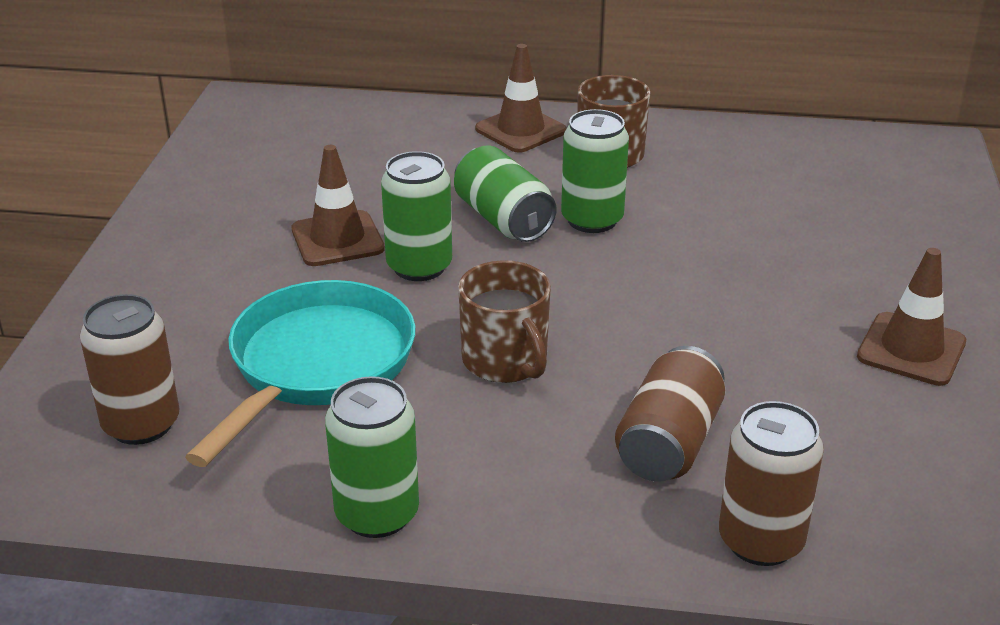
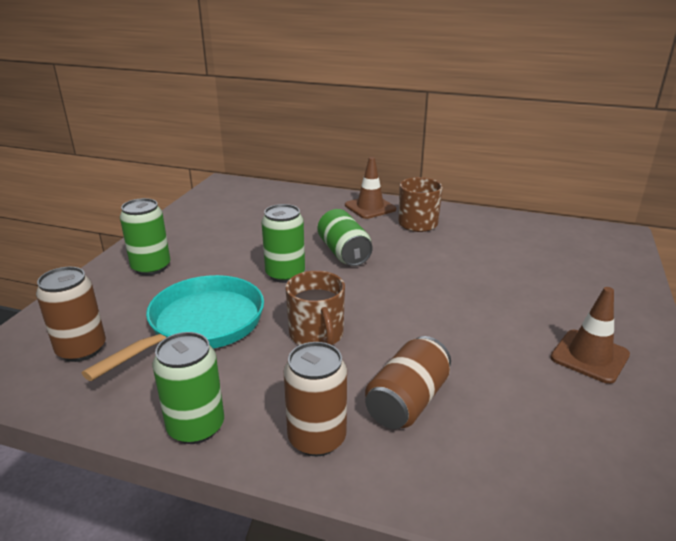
camera: 10 degrees right, 5 degrees down
(337, 239) = (244, 255): brown traffic cone -> none
(592, 220) = (396, 257): green can -> green can (151, 267)
(760, 541) = (456, 484): brown can -> brown can (317, 438)

